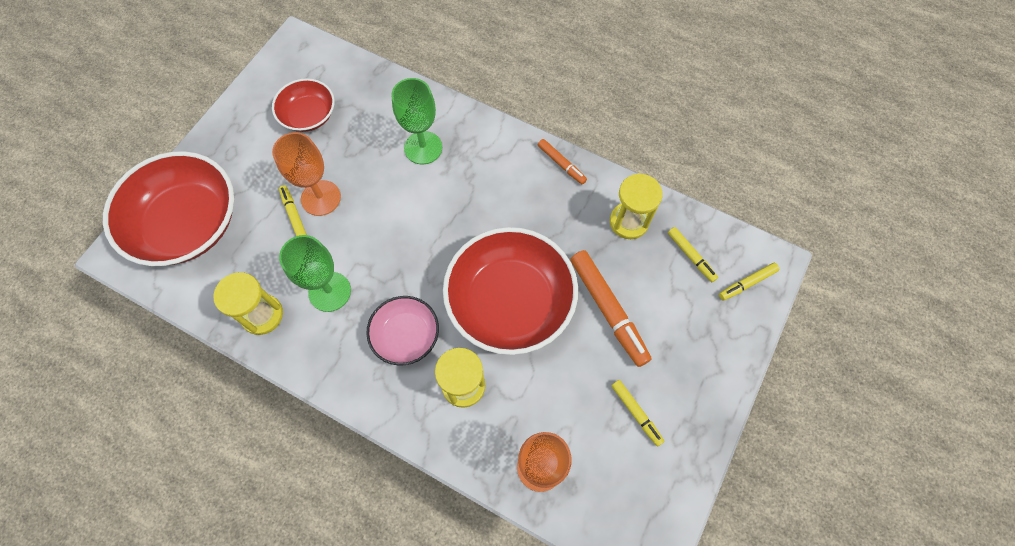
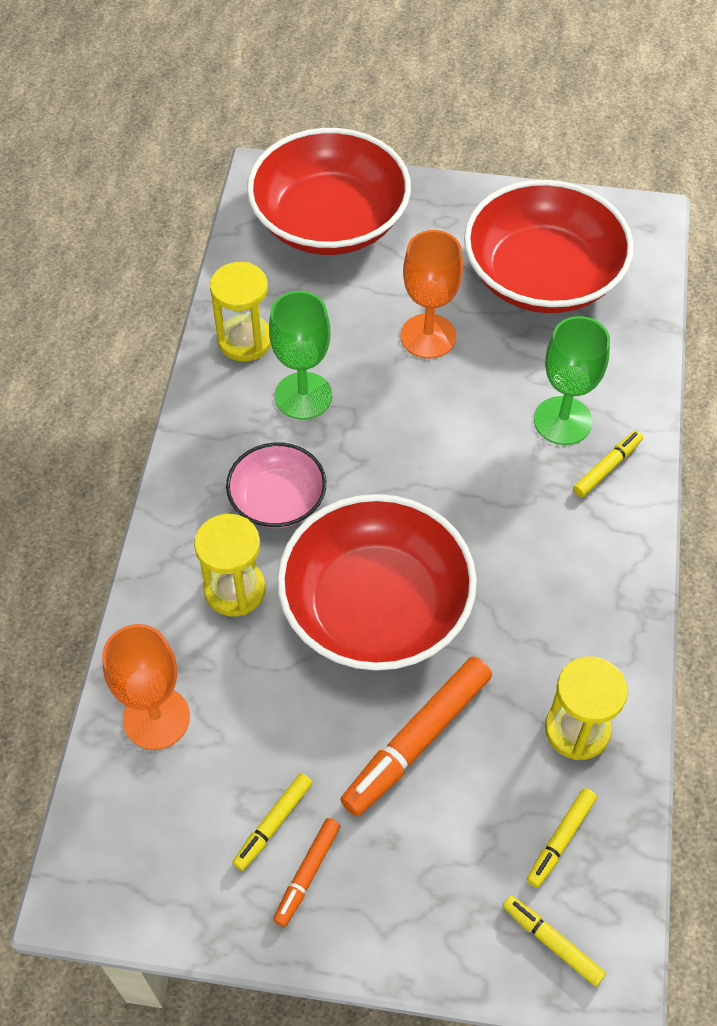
camera: 70 degrees right, 10 degrees down
(294, 215) = (390, 319): yellow marker -> yellow marker (607, 467)
(308, 115) = (542, 276): red bowl -> red bowl, size x1.86
(561, 164) = (629, 605): orange marker -> orange marker (307, 874)

